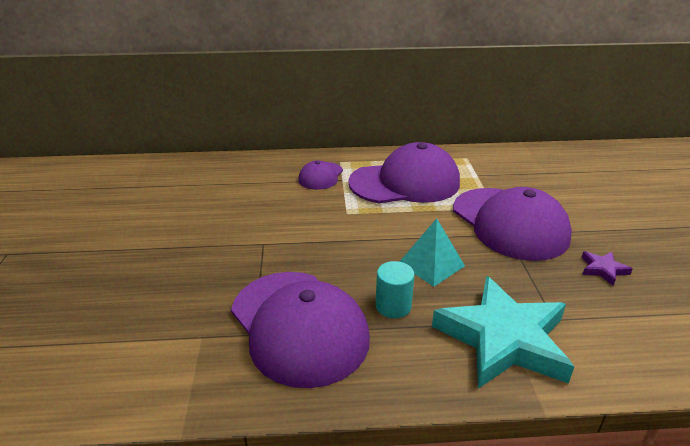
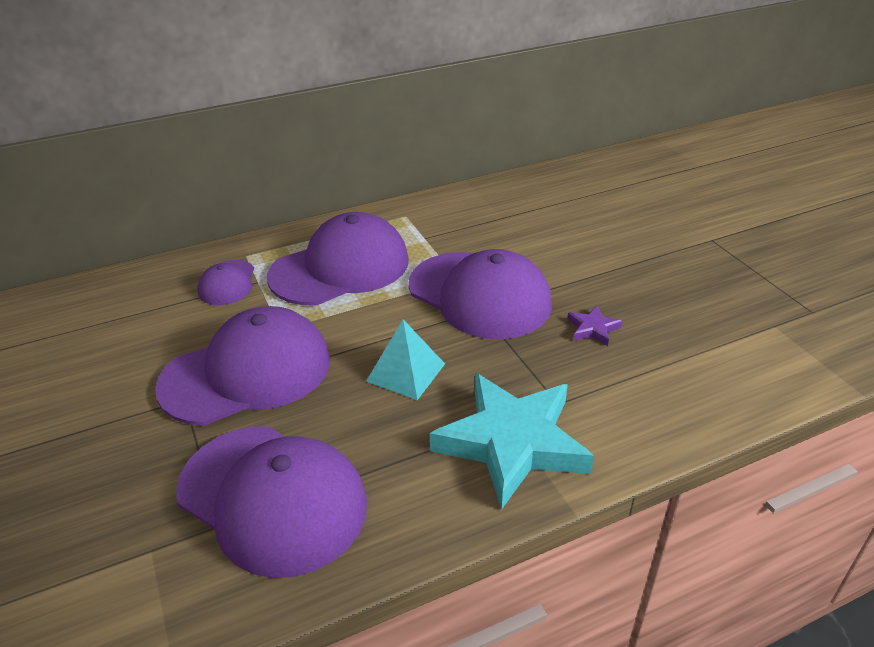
camera: 20 degrees left, 5 degrees up
(312, 237) = (247, 373): none -> purple cap
(393, 306) = (378, 438): turquoise cylinder -> none

